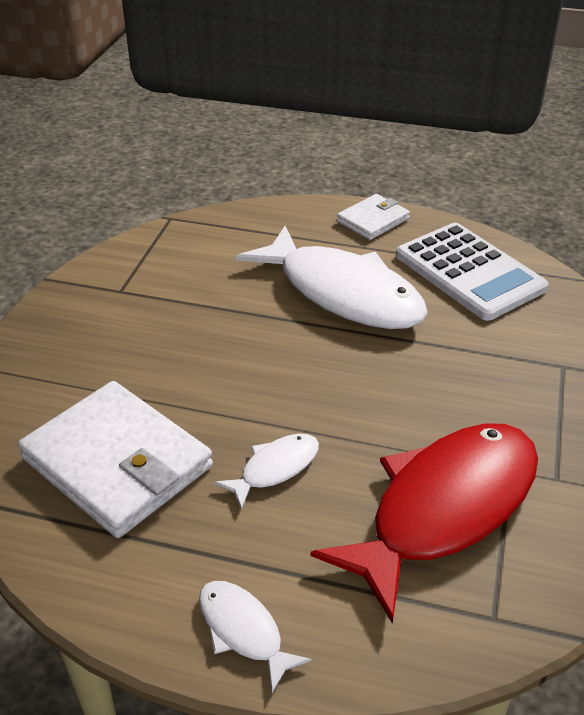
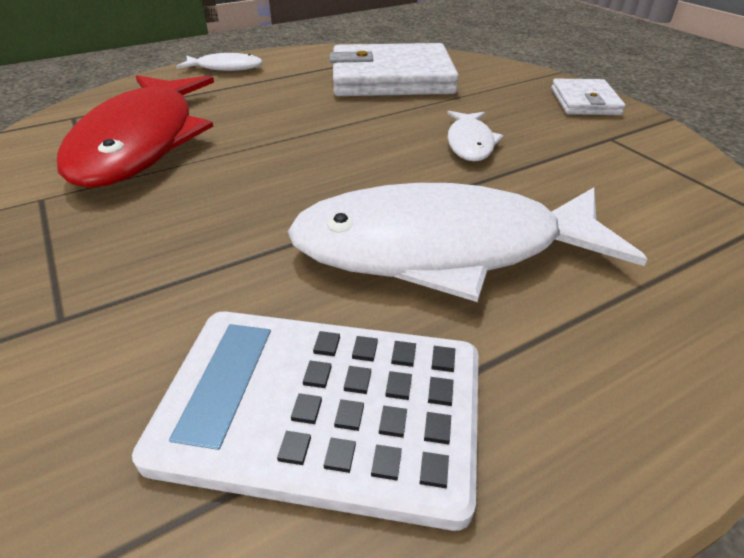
camera: 135 degrees right, 0 degrees up
(275, 468) = (293, 111): white fish -> white fish (470, 143)
(373, 220) = (619, 415): white wallet -> white wallet (584, 101)

